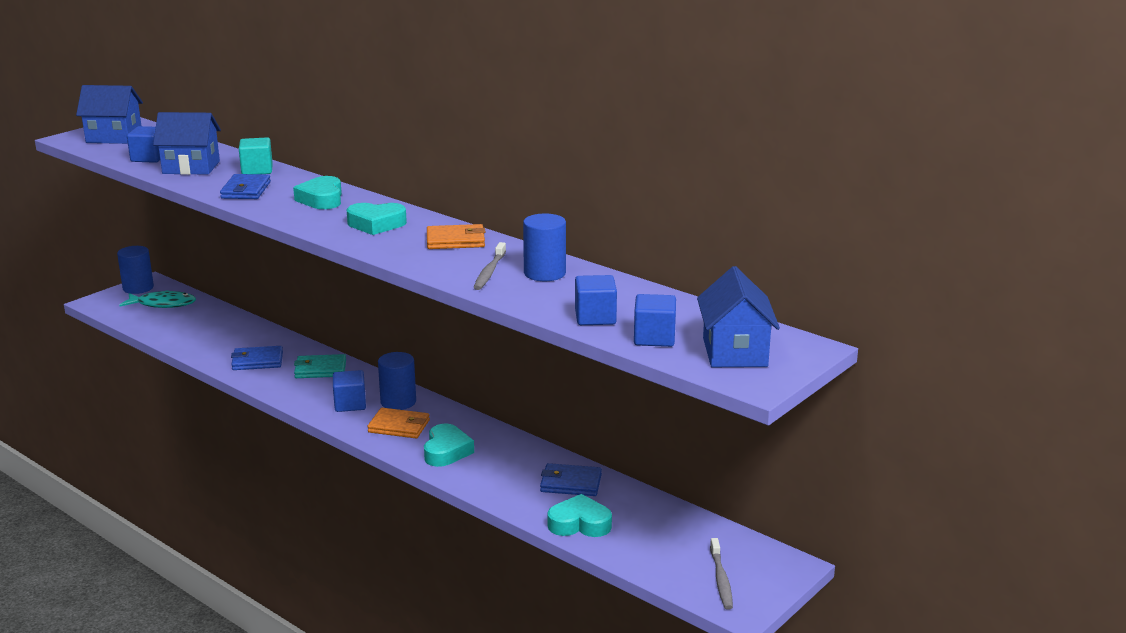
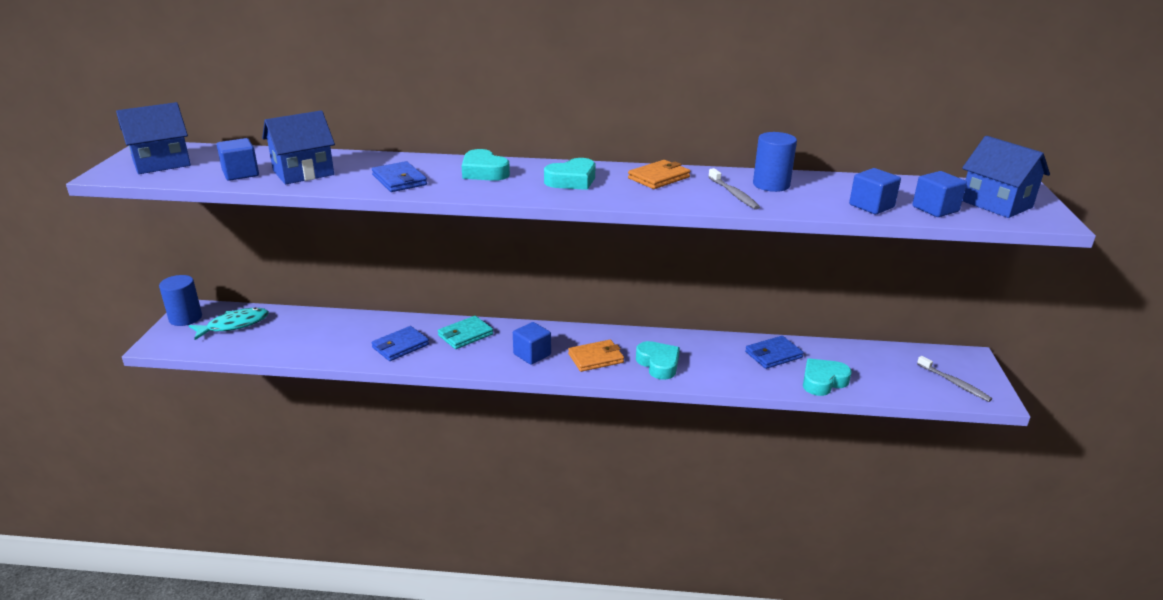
camera: 35 degrees left, 5 degrees up
(257, 170) = (374, 161): turquoise cube -> none
(398, 402) = (566, 339): blue cylinder -> none

